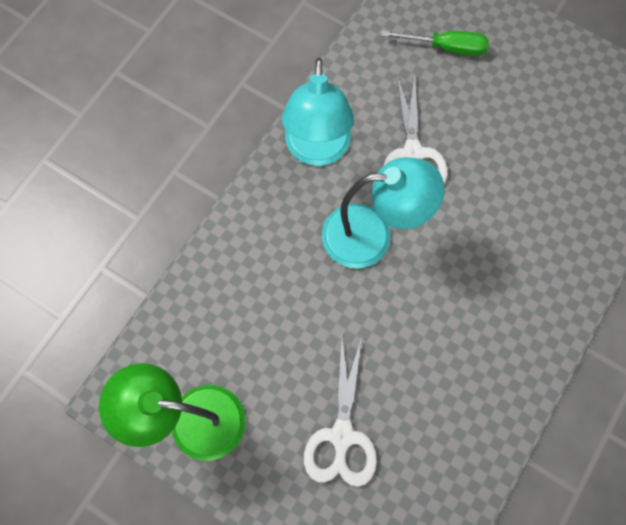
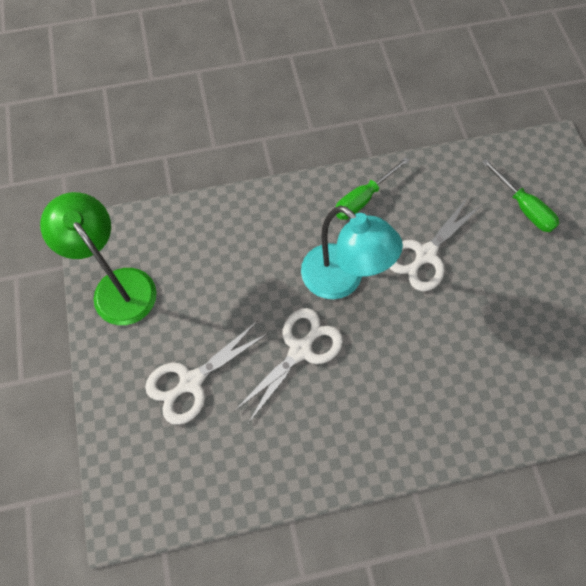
camera: 45 degrees right, 5 degrees down
(317, 150) = (363, 199): turquoise lamp -> green screwdriver
(399, 324) = (300, 350): none -> white scissors

